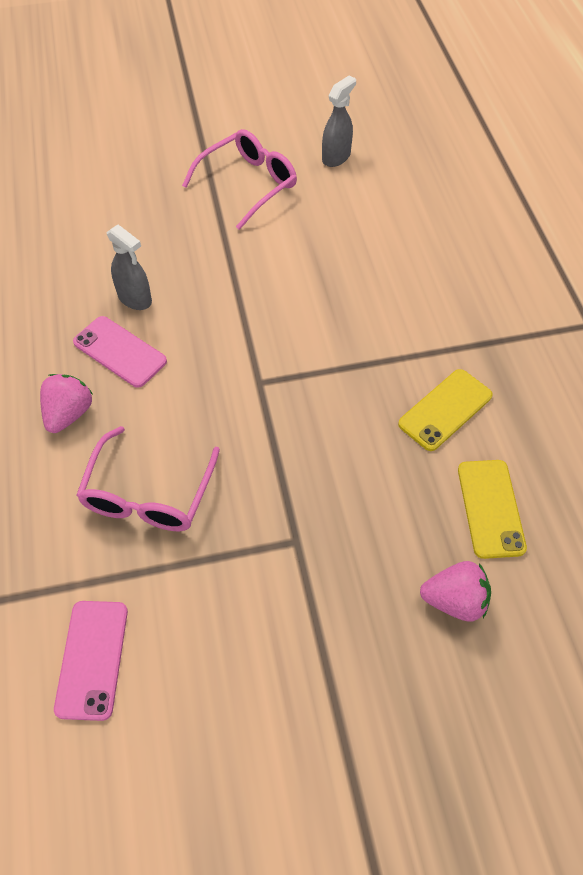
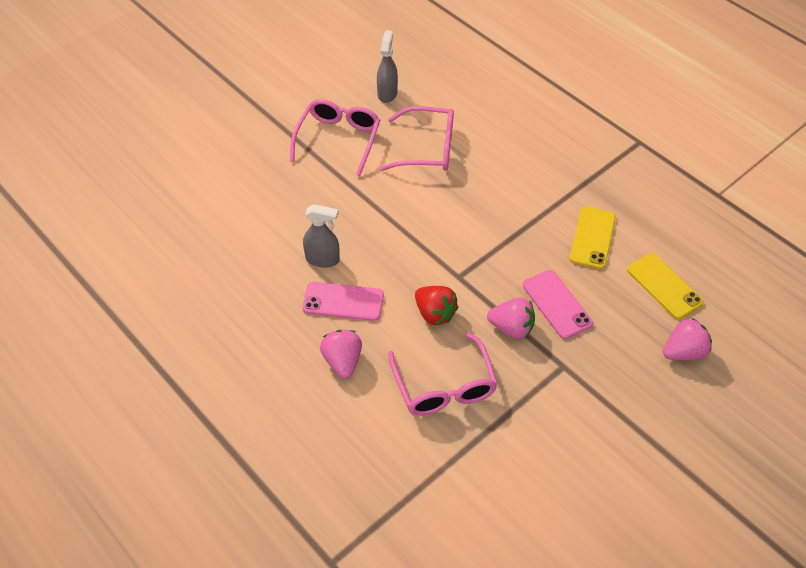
camera: 30 degrees left, 5 degrees down
(92, 659) = (493, 506): pink phone -> pink phone (556, 304)
(201, 410) = (435, 314): none -> red strawberry
(271, 467) = (511, 328): none -> pink strawberry
(334, 231) = (427, 149): none -> pink glasses

